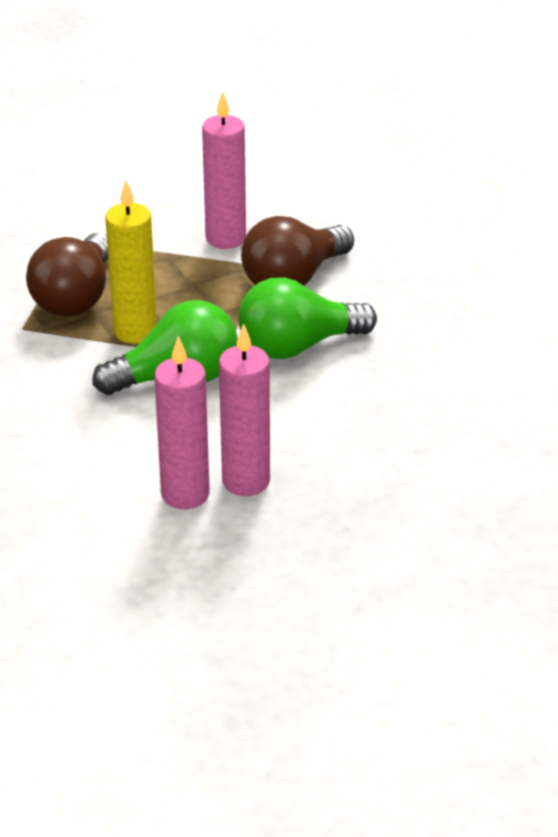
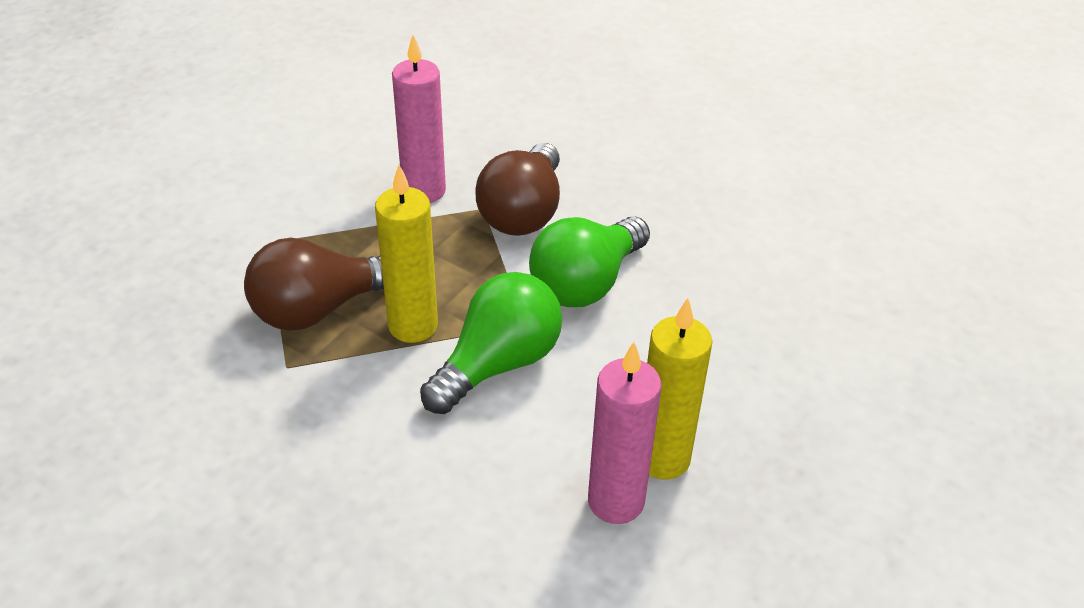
camera: 30 degrees left, 5 degrees up
(75, 297) = (319, 309): brown light bulb -> brown light bulb turned 75 degrees clockwise
(246, 481) = (662, 458): pink candle -> yellow candle

